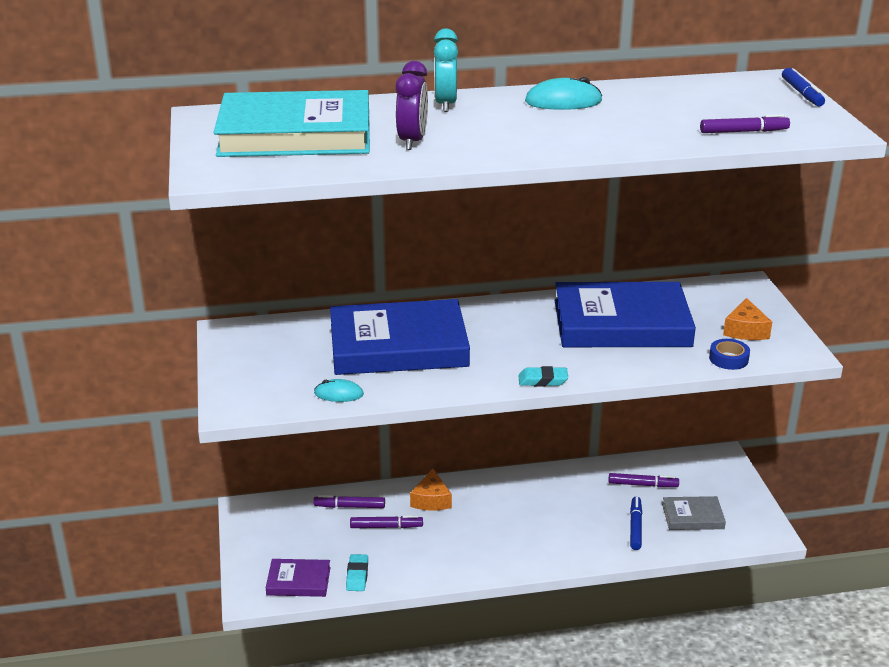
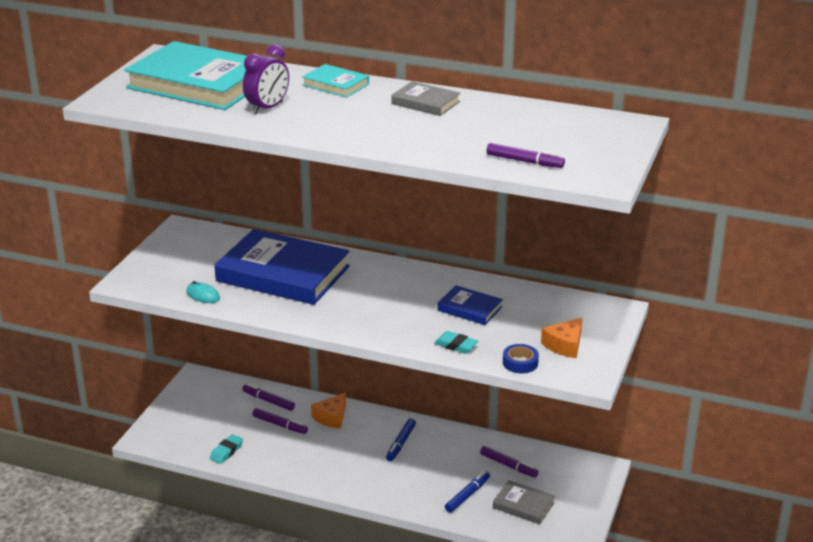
camera: 30 degrees right, 0 degrees up
(298, 581) = (184, 440): purple book -> none
(445, 104) = (335, 84): turquoise clock -> turquoise book
(543, 380) = (354, 332): turquoise eraser -> turquoise eraser (456, 345)
(563, 101) = (425, 103): turquoise mouse -> grey book
(621, 323) = (469, 309): blue book -> blue book, size x0.47
(802, 93) = (632, 141): blue marker -> blue marker (400, 443)

